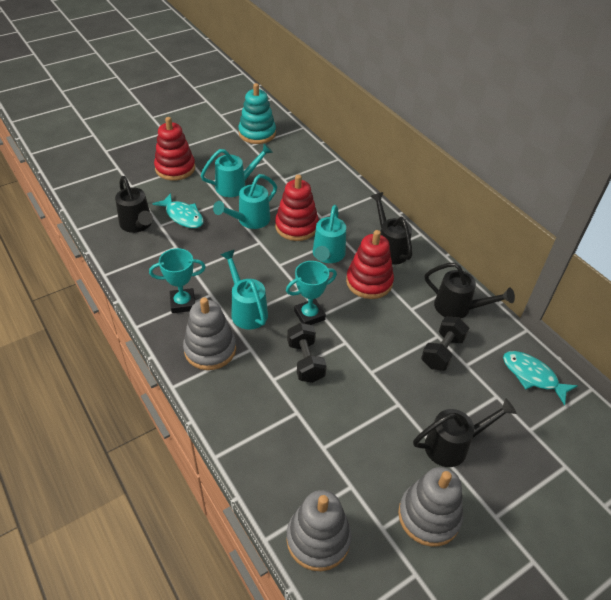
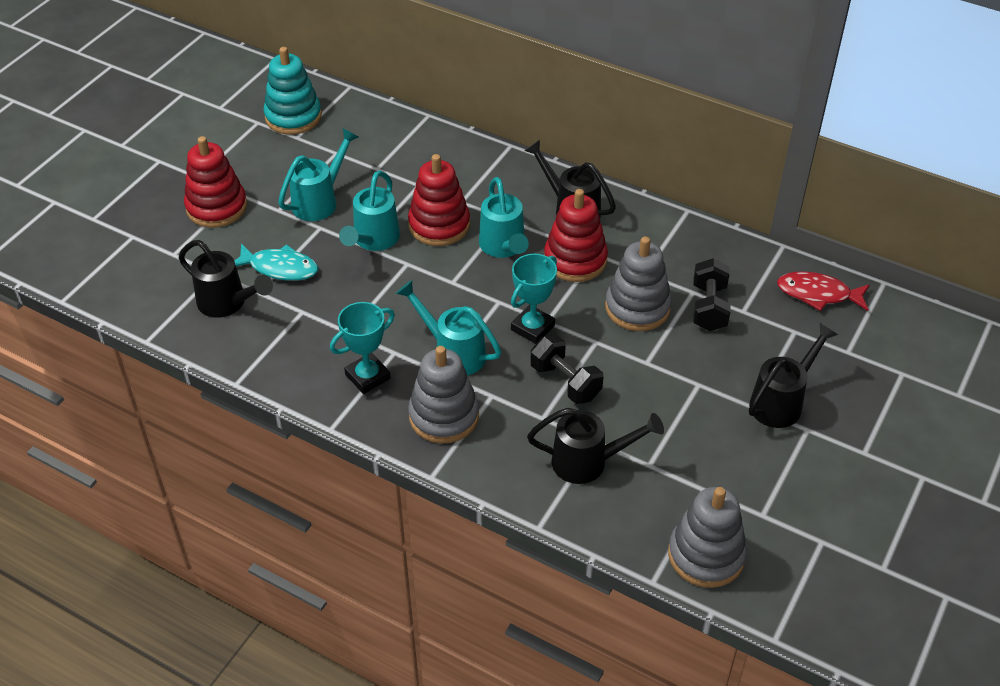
camera: 25 degrees left, 0 degrees up
(429, 516) = (800, 482): grey stacking toy -> grey stacking toy (637, 307)
(458, 308) = (695, 250): black watering can -> black watering can (588, 462)
(532, 376) = (818, 294): turquoise fish -> red fish

